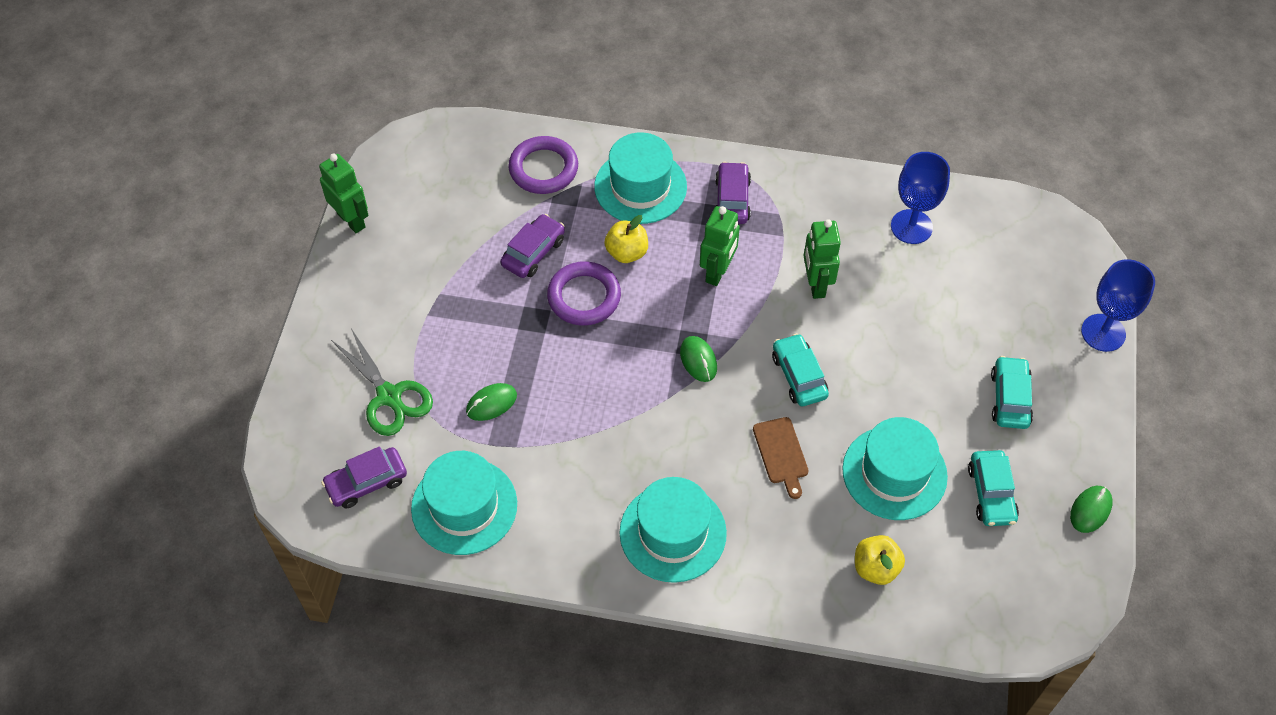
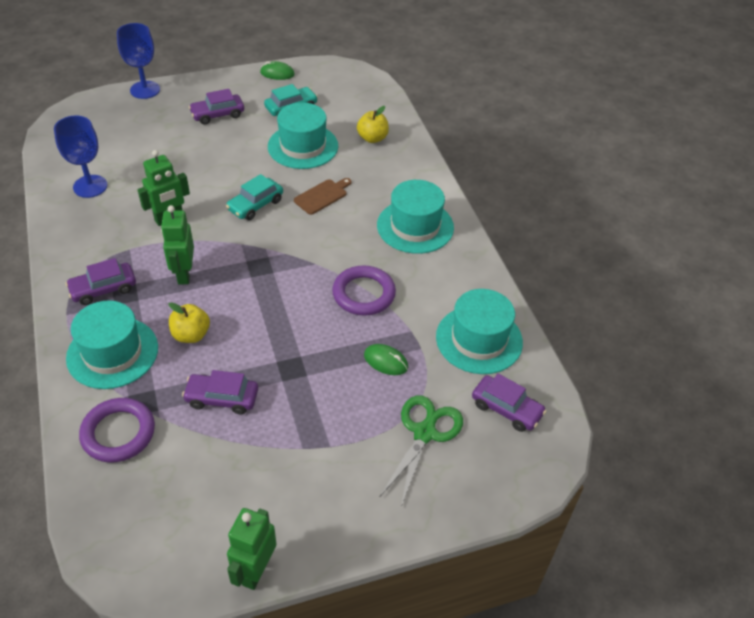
camera: 120 degrees left, 10 degrees down
(584, 297) = (251, 345): purple ring -> purple ring (363, 294)
(698, 360) = (272, 258): green mouse -> none
(717, 272) = (184, 274): green robot -> green robot turned 90 degrees counterclockwise
(1009, 398) = (217, 114): turquoise car -> purple car

